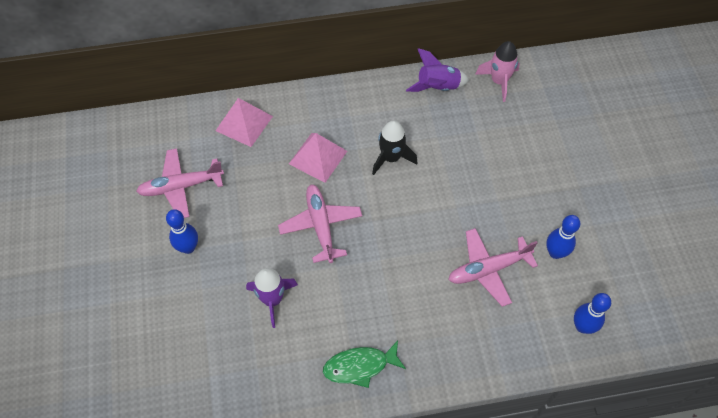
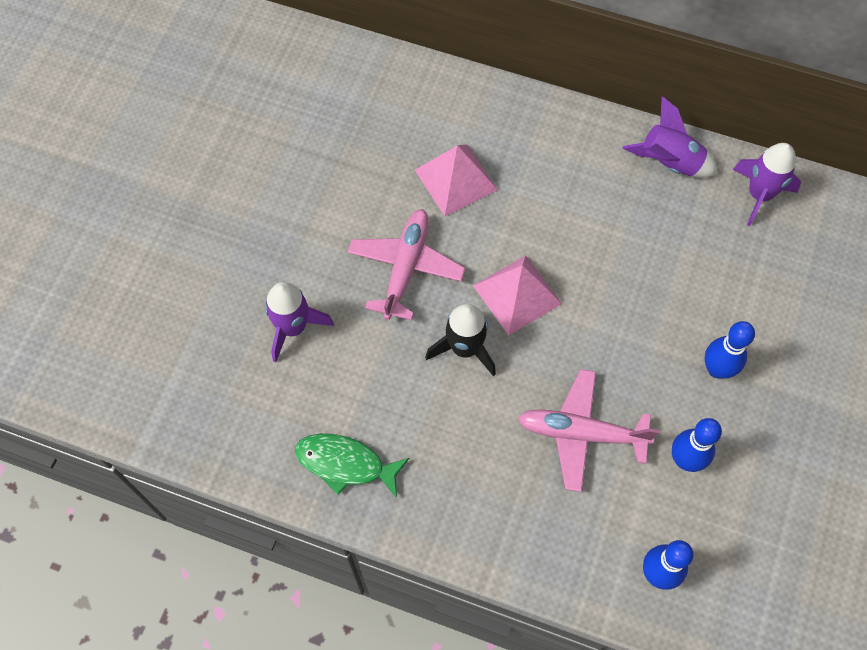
camera: 30 degrees right, 5 degrees up
(181, 187) = (270, 135): pink plane -> none
(188, 247) = (235, 213): blue bowling pin -> blue bowling pin (717, 369)
(244, 123) = (392, 92): pink pyramid -> pink pyramid (517, 294)
(391, 158) = (548, 226): black rocket -> black rocket (464, 348)
(499, 81) = (759, 195): pink rocket -> purple rocket

